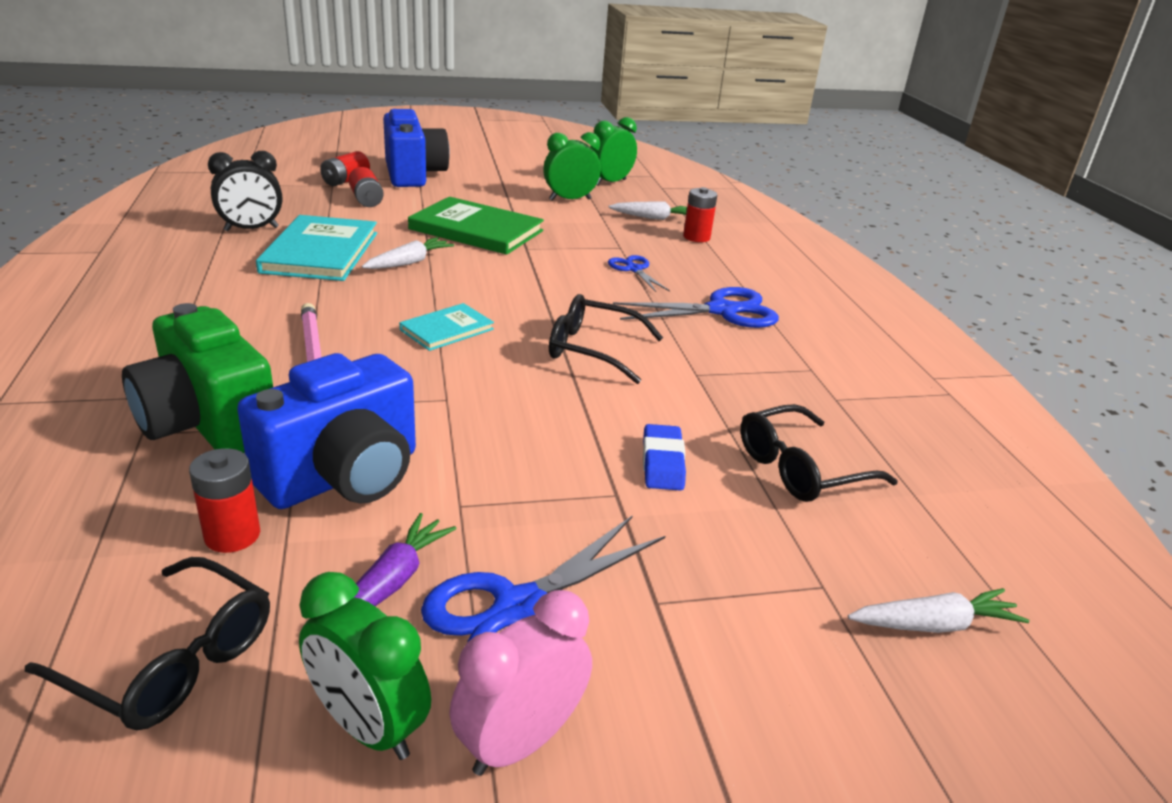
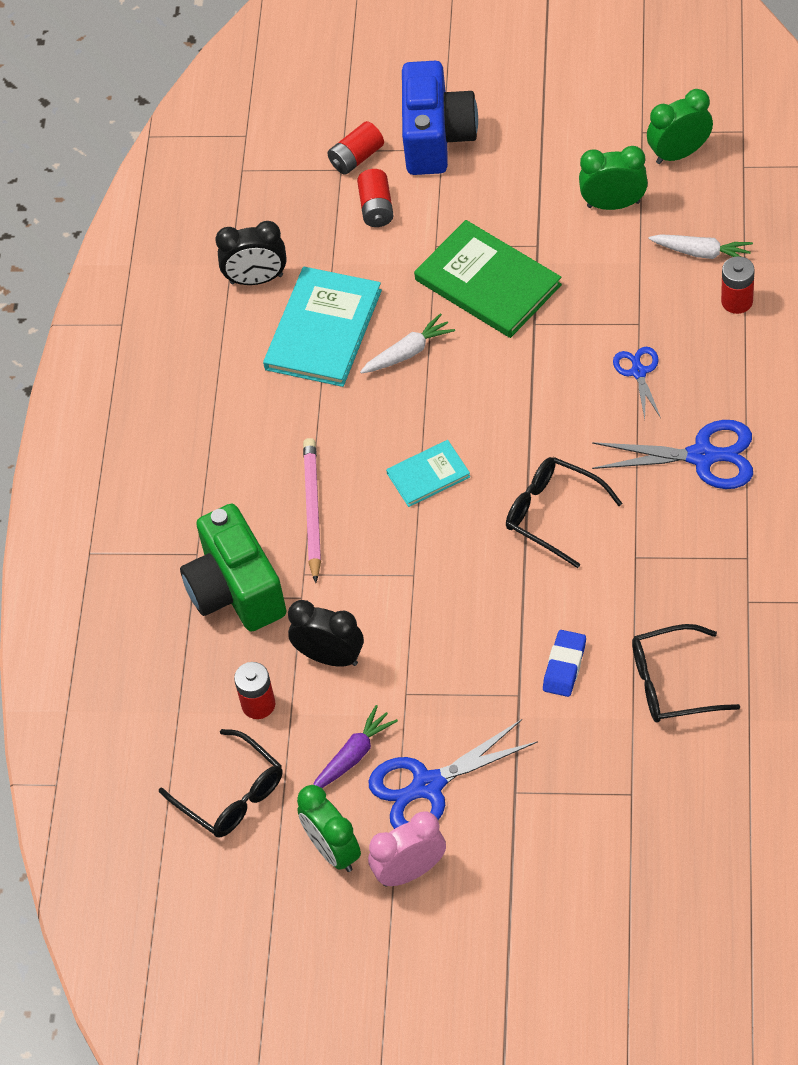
camera: 25 degrees right, 25 degrees up
(344, 476) = (330, 657): blue camera -> black clock
(934, 624) = (689, 833): white carrot -> none

